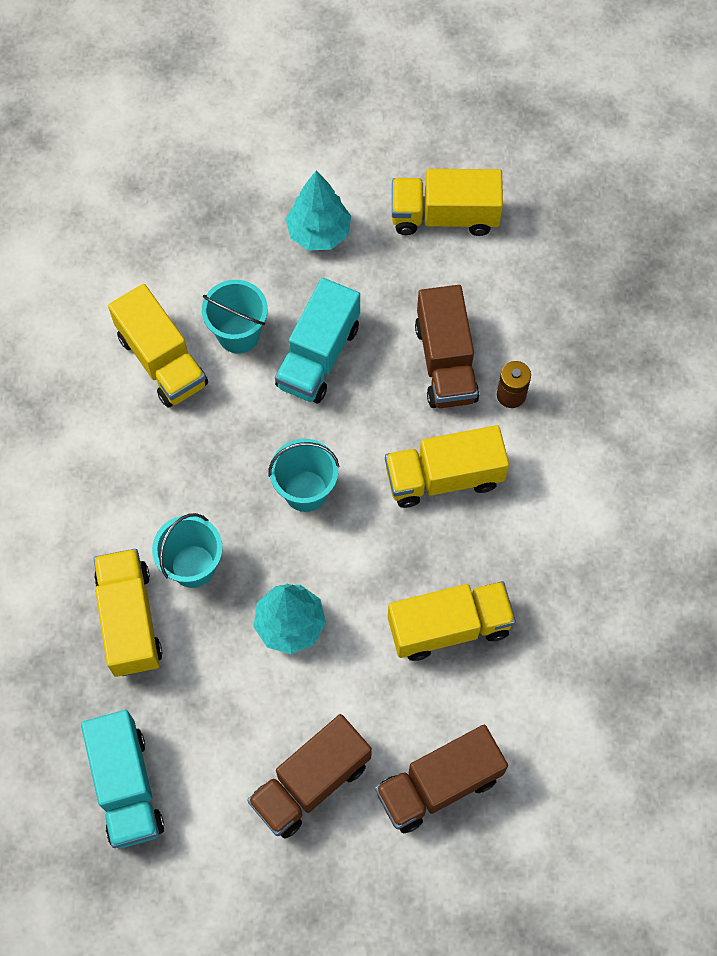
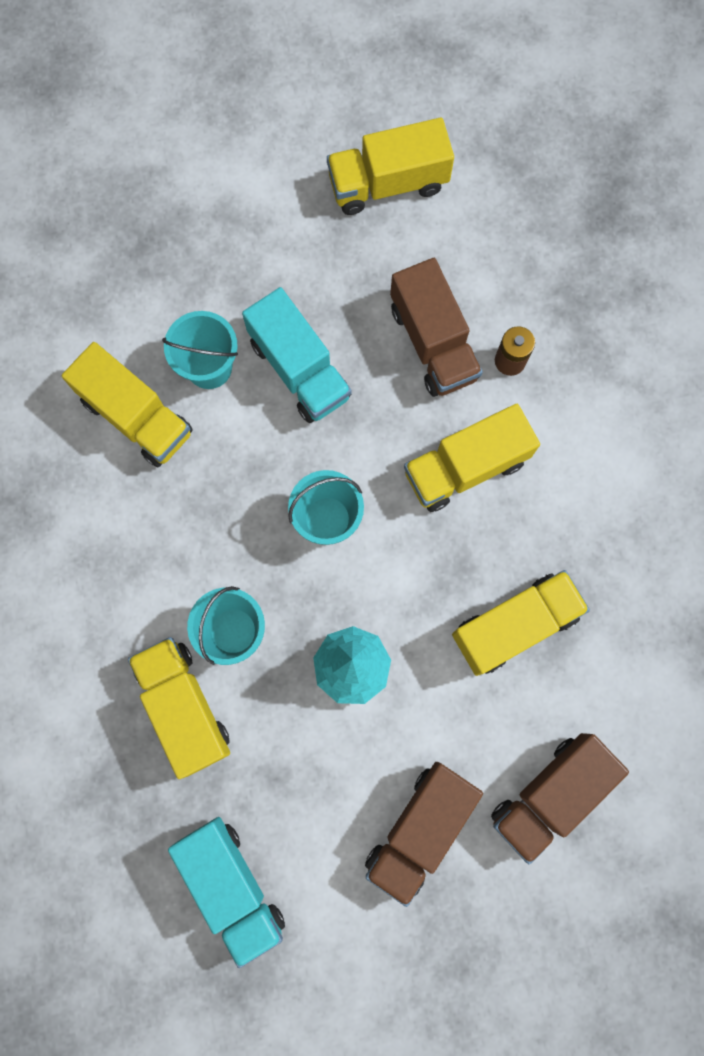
camera: 15 degrees left, 10 degrees up
(318, 355) = (299, 369): turquoise truck -> turquoise truck turned 45 degrees counterclockwise
(319, 233) = (262, 234): turquoise tree -> none

